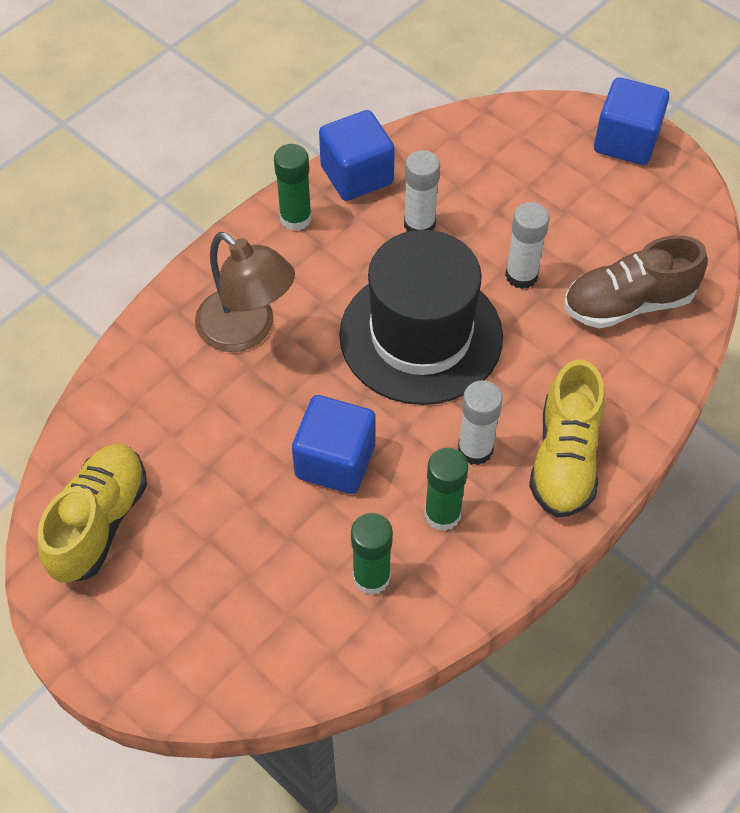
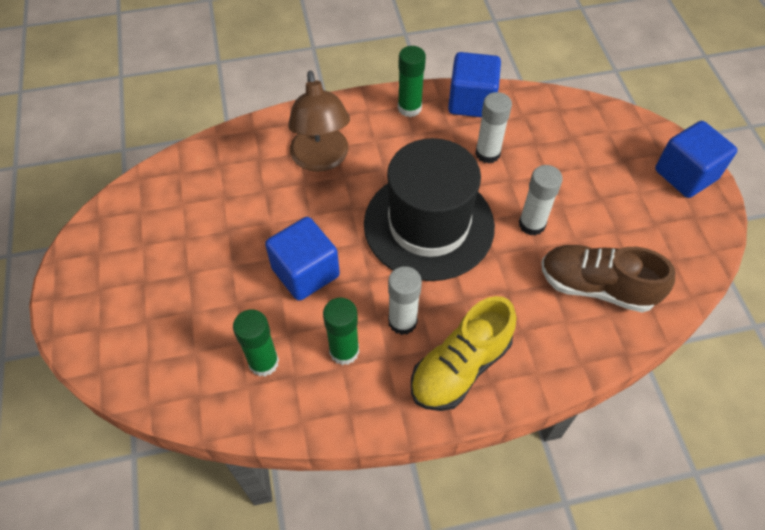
camera: 35 degrees right, 0 degrees up
(99, 522) = (138, 223): yellow shoe -> none

